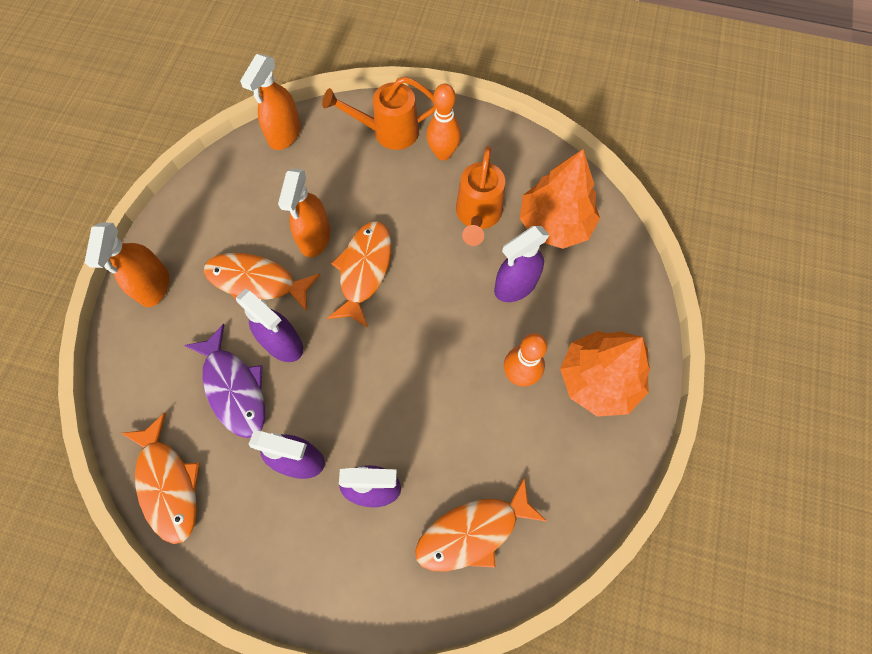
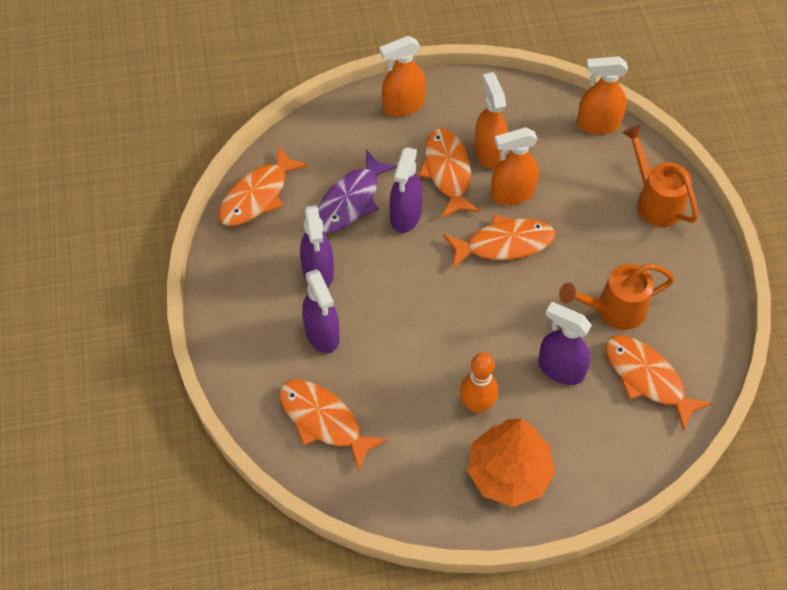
camera: 65 degrees right, 10 degrees down
(258, 235) = (489, 153): none -> orange spray bottle
(443, 153) = (662, 255): orange bowling pin -> none
(554, 223) = (647, 378): orange tree -> orange fish

